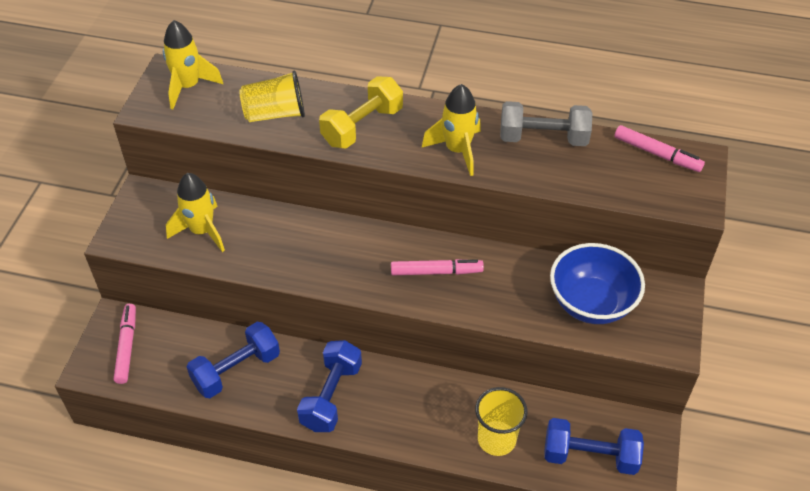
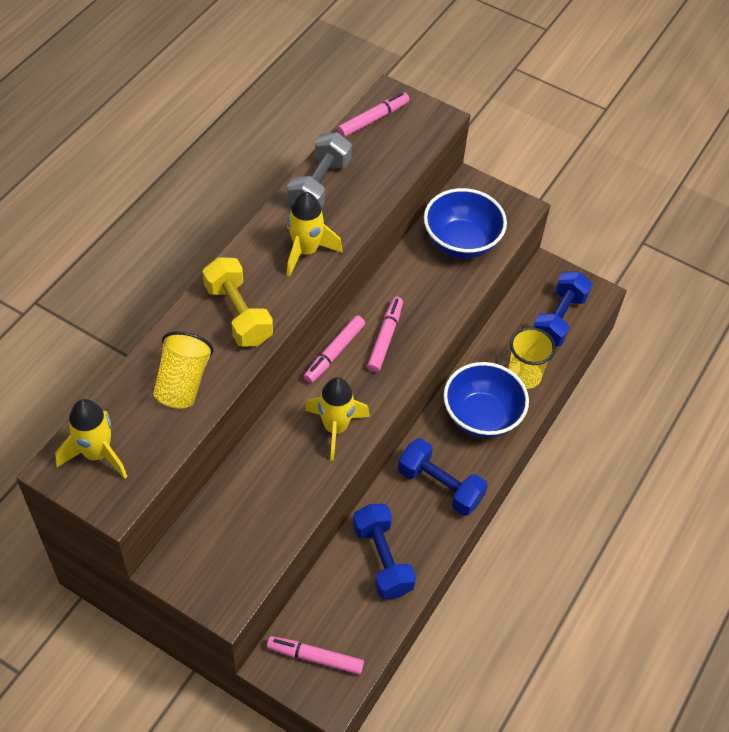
camera: 75 degrees left, 5 degrees up
(202, 231) = (251, 520): yellow rocket -> yellow rocket (335, 428)
(400, 238) = (334, 353): none -> pink marker
(427, 412) = (481, 417): none -> blue bowl

